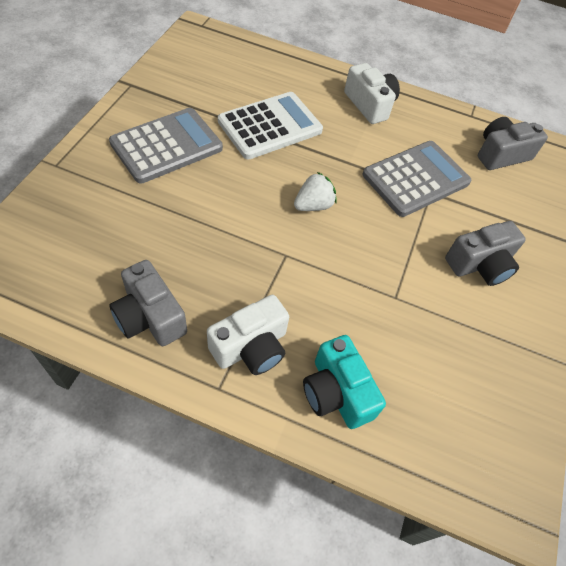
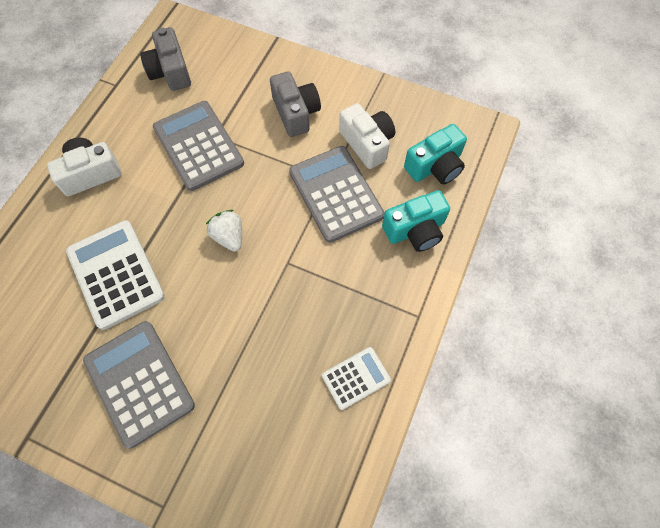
camera: 80 degrees left, 10 degrees up
(150, 317) = (356, 378): grey camera -> white calculator
(251, 347) = (381, 292): white camera -> white camera (367, 143)
(377, 303) = (335, 194): none -> grey calculator
(437, 425) = (435, 166): none -> turquoise camera

